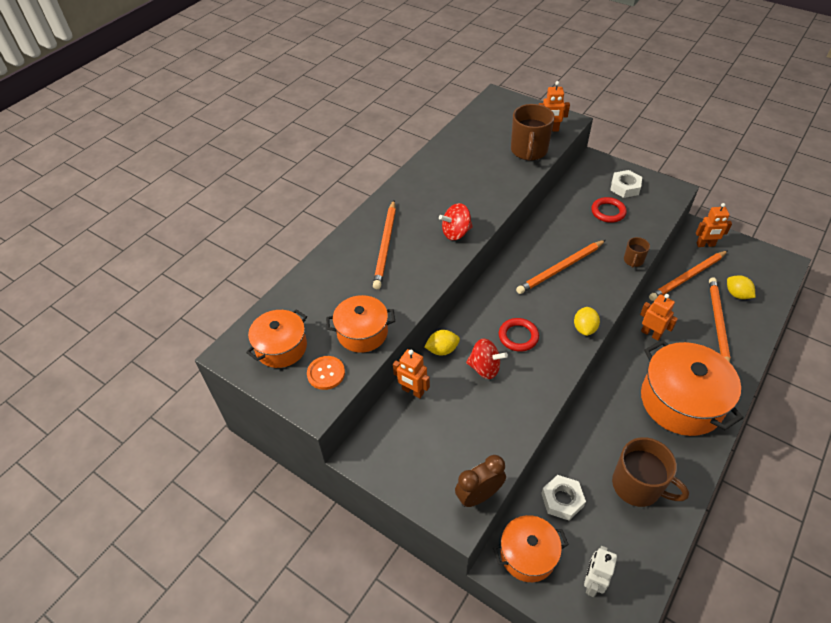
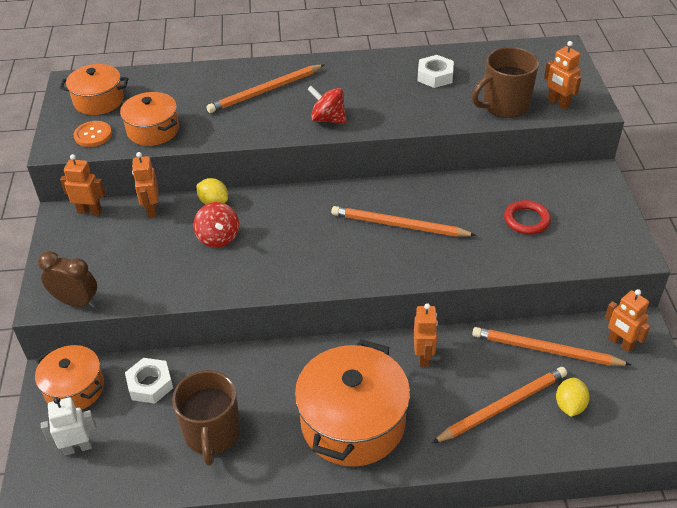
camera: 50 degrees right, 5 degrees down
(374, 433) = (90, 211): none -> orange robot
(518, 336) = (277, 240): red ring -> none
(584, 328) = (335, 279): yellow lemon -> none
(625, 187) = (584, 215): white nut -> white nut (435, 76)
(633, 260) = (473, 271): brown mug -> none

